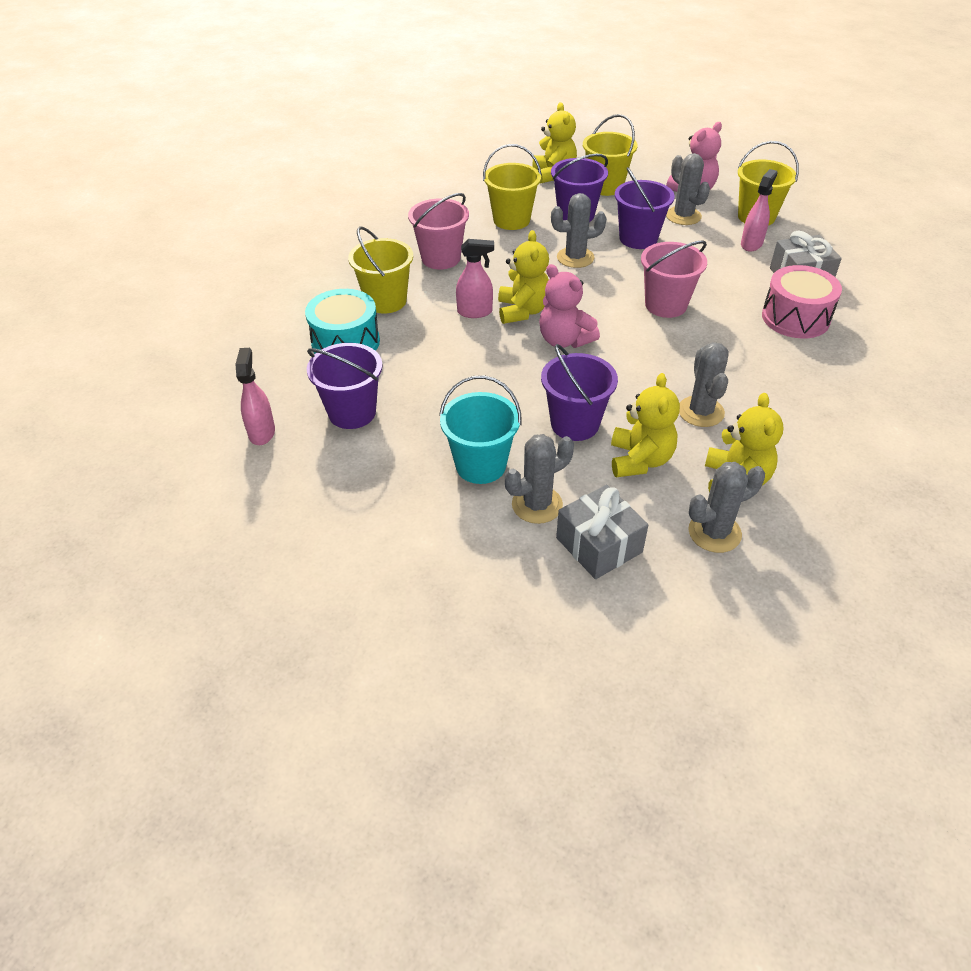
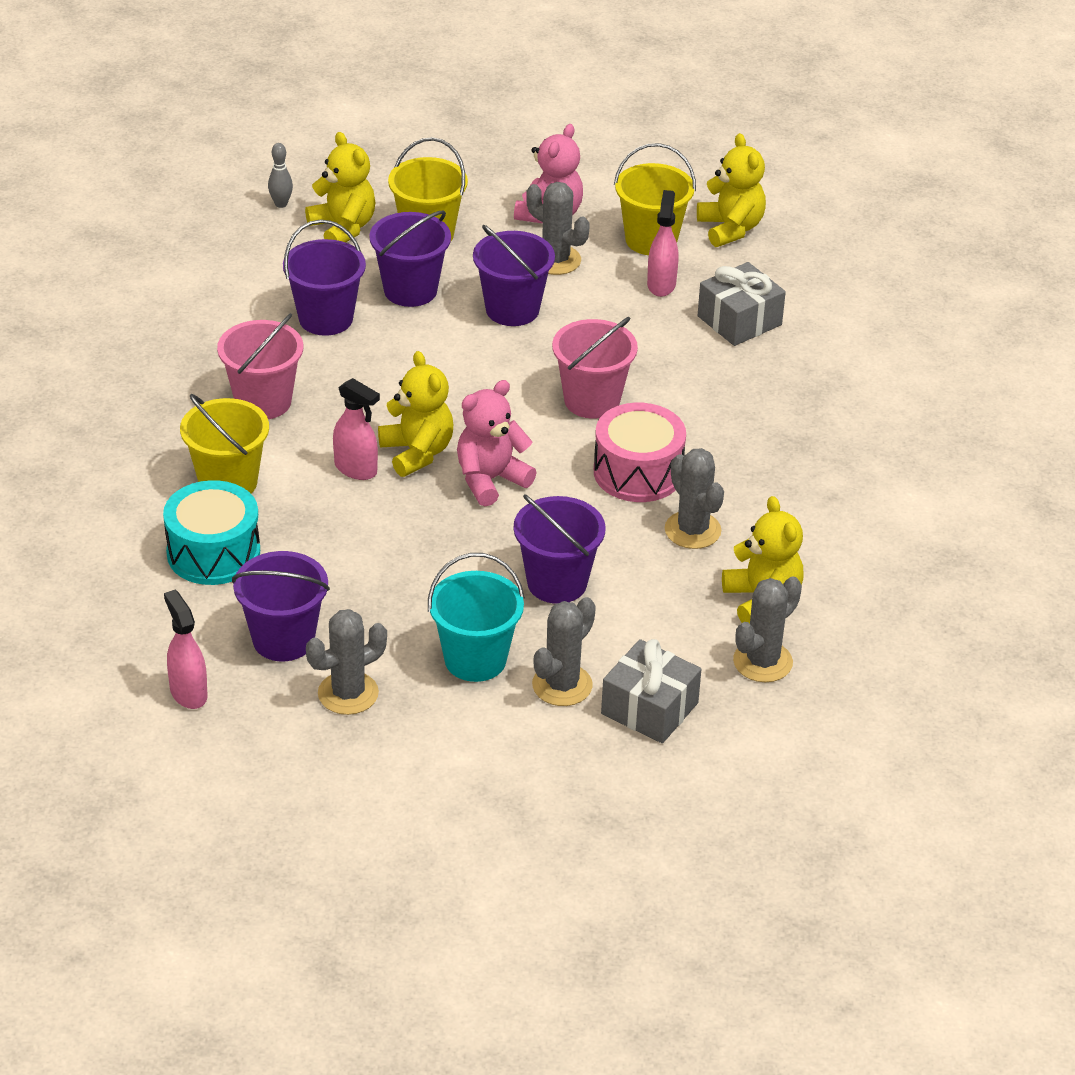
camera: 25 degrees left, 5 degrees down
(475, 312) = (356, 469): pink spray bottle -> pink spray bottle turned 60 degrees clockwise
(511, 220) = (326, 318): yellow bucket -> purple bucket
(523, 155) = (281, 204): none -> grey bowling pin
(564, 340) = (490, 480): pink teddy bear -> pink teddy bear turned 120 degrees clockwise
(575, 258) = (444, 358): grey cactus -> grey cactus (348, 693)
(640, 460) = (650, 605): yellow teddy bear -> yellow teddy bear (730, 229)
(795, 318) = (754, 380): pink drum -> pink drum (638, 472)

